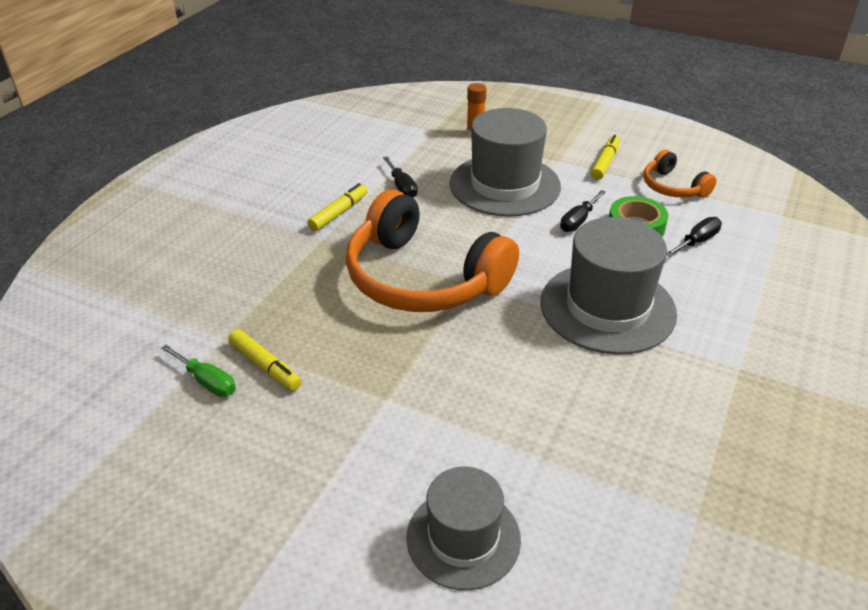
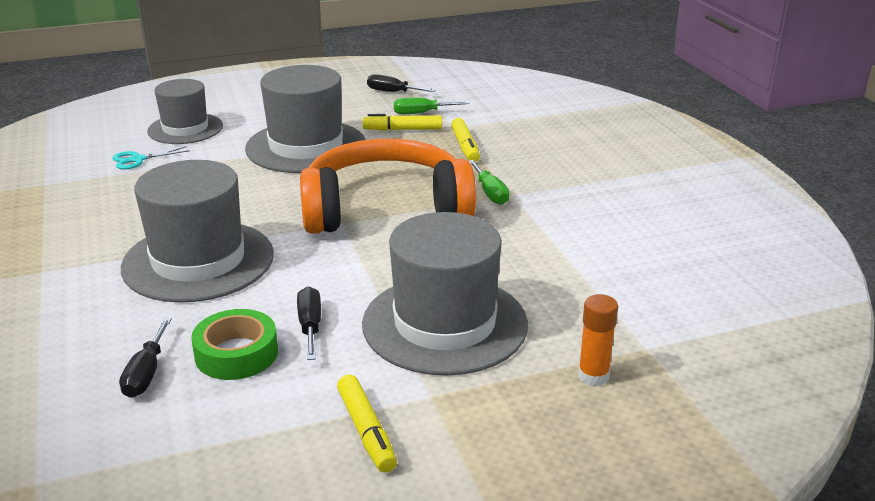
camera: 135 degrees right, 10 degrees down
(333, 249) = (490, 193): none -> green screwdriver
(338, 213) = (542, 216): yellow marker -> yellow marker (465, 147)
(381, 400) = (306, 146): none -> grey hat
(402, 187) = (538, 264): black screwdriver -> black screwdriver (392, 92)
(566, 498) = (138, 159): none -> turquoise scissors
(673, 187) = (232, 443): orange headphones -> none

